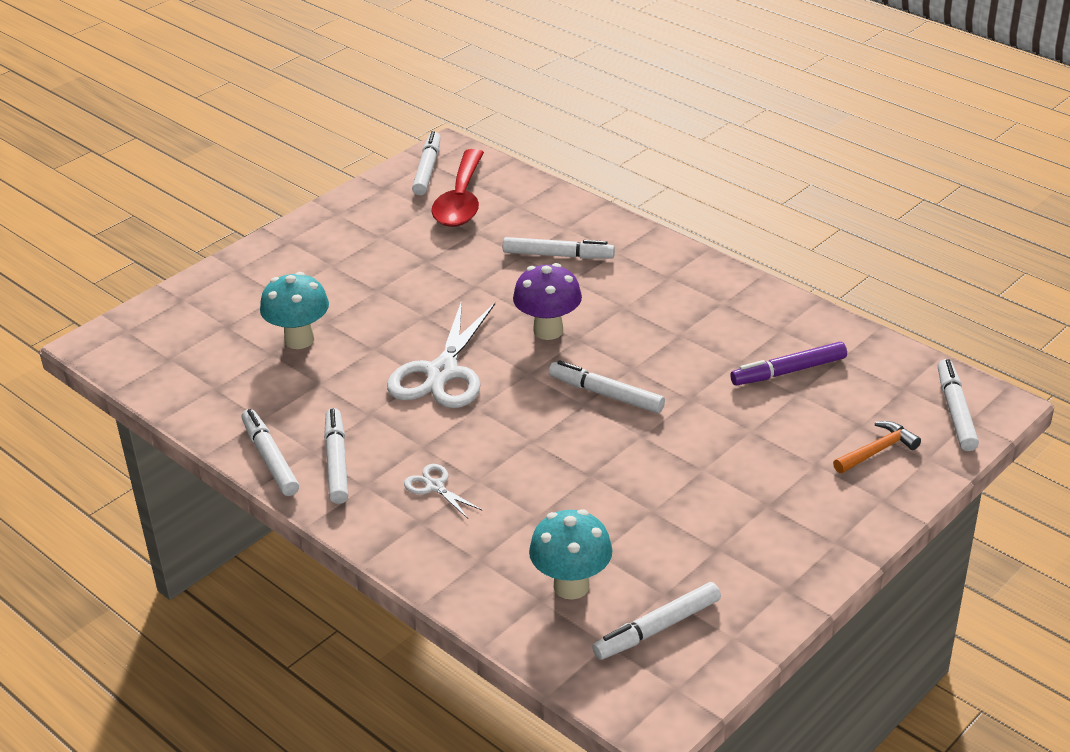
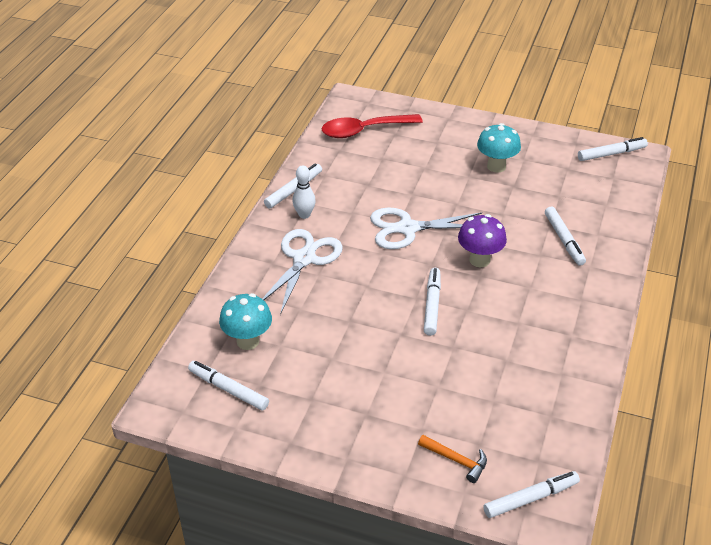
camera: 65 degrees right, 5 degrees up
(299, 340) = (401, 164): turquoise mushroom -> turquoise mushroom (496, 166)
(337, 462) = (304, 215): white marker -> white bowling pin
(434, 486) = (304, 259): white scissors -> white scissors, size x2.14
(461, 201) = (589, 179): red spoon -> red spoon (364, 130)
(788, 371) = (516, 390): purple marker -> none

